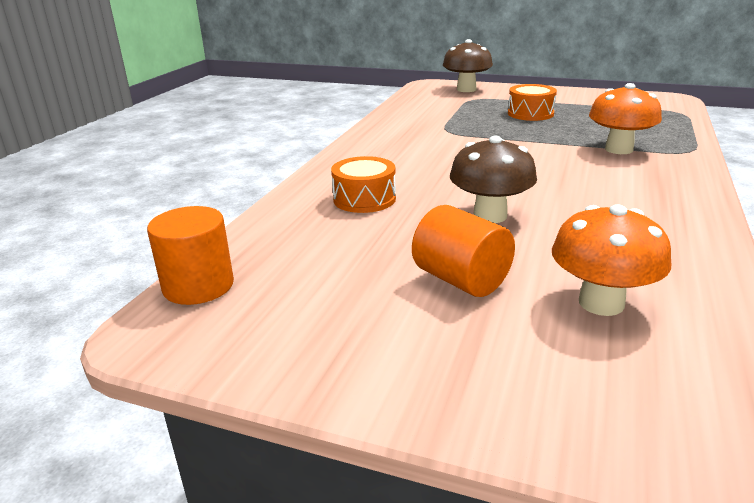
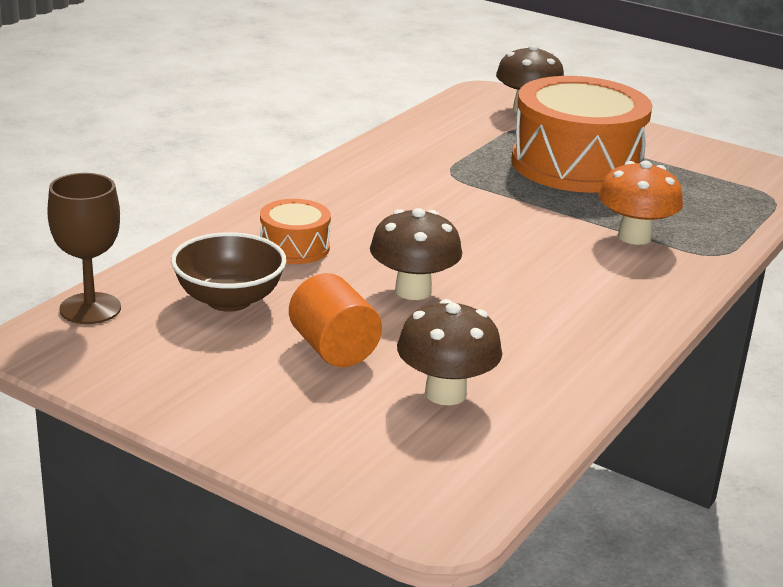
camera: 10 degrees right, 0 degrees up
(198, 286) = (90, 308): orange cylinder -> brown goblet
(332, 252) = (229, 300): none -> brown bowl
(530, 113) = (576, 165): orange drum -> orange drum, size x2.17
(601, 303) = (445, 393): orange mushroom -> brown mushroom

